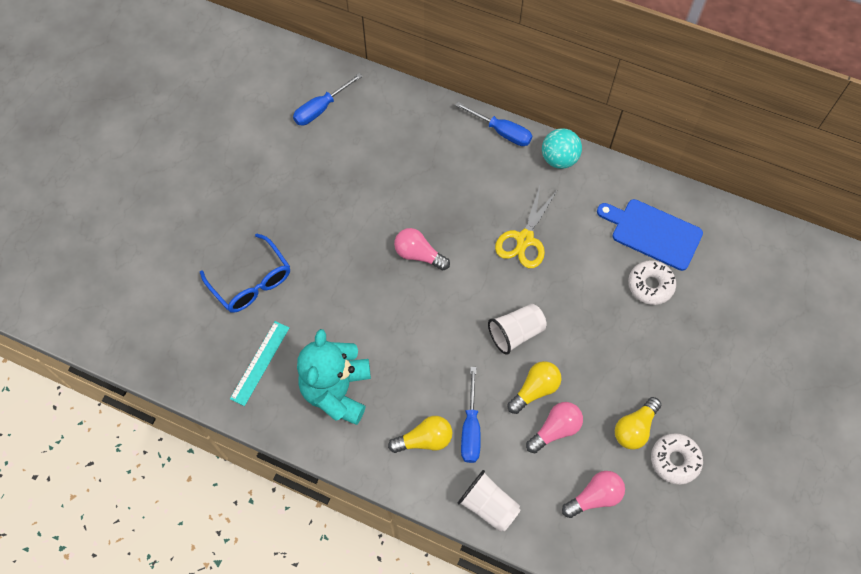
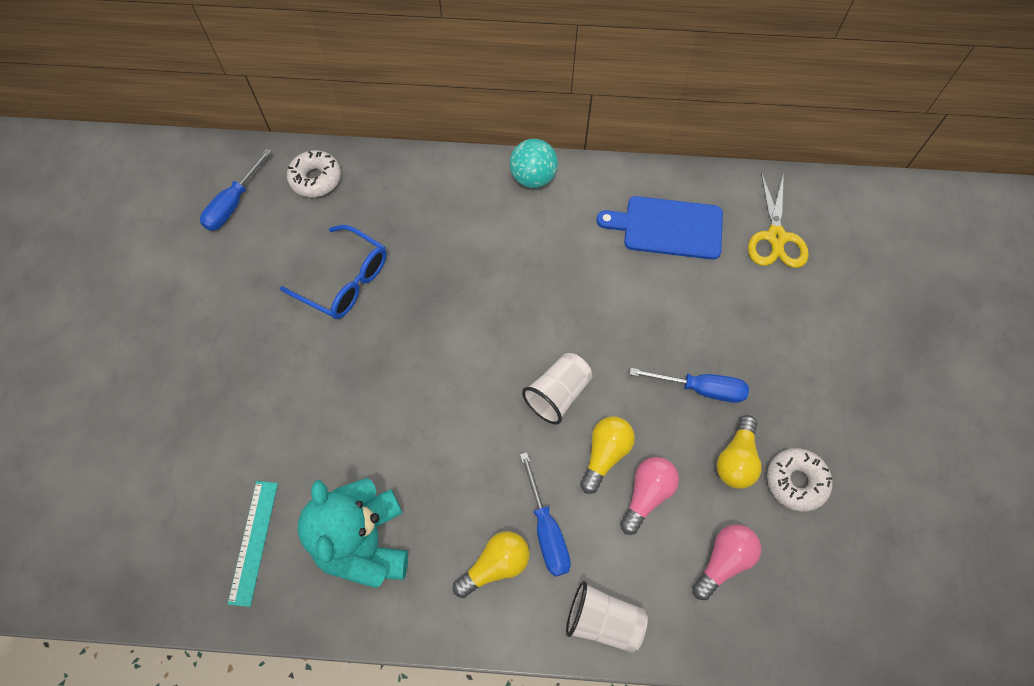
camera: 20 degrees left, 0 degrees up
(251, 281) = (210, 441): blue glasses -> blue glasses (344, 281)
(418, 255) = (409, 339): pink light bulb -> none
(501, 132) = (457, 167): blue screwdriver -> blue screwdriver (700, 389)
(524, 239) = (527, 280): yellow scissors -> yellow scissors (776, 237)
(650, 285) = (688, 287): white donut -> white donut (316, 179)

